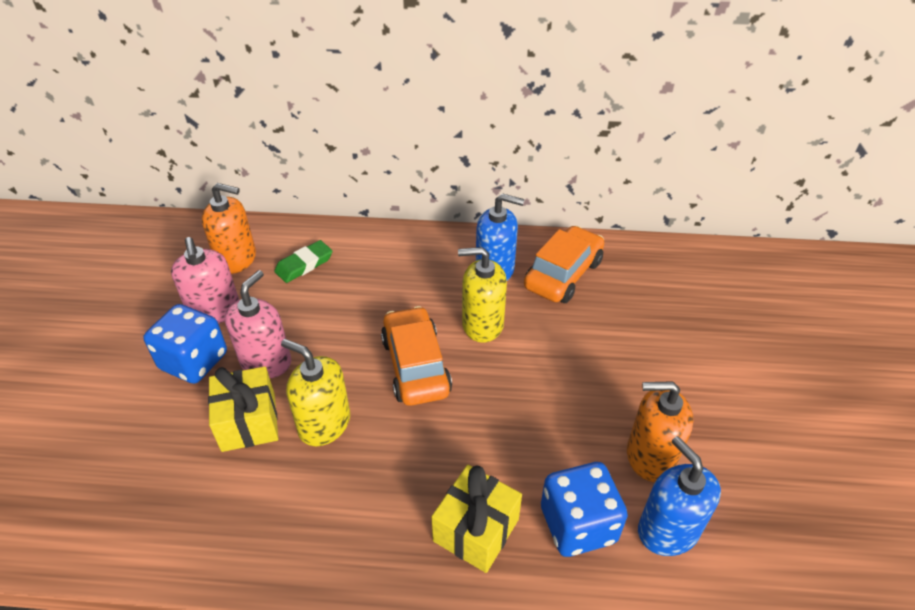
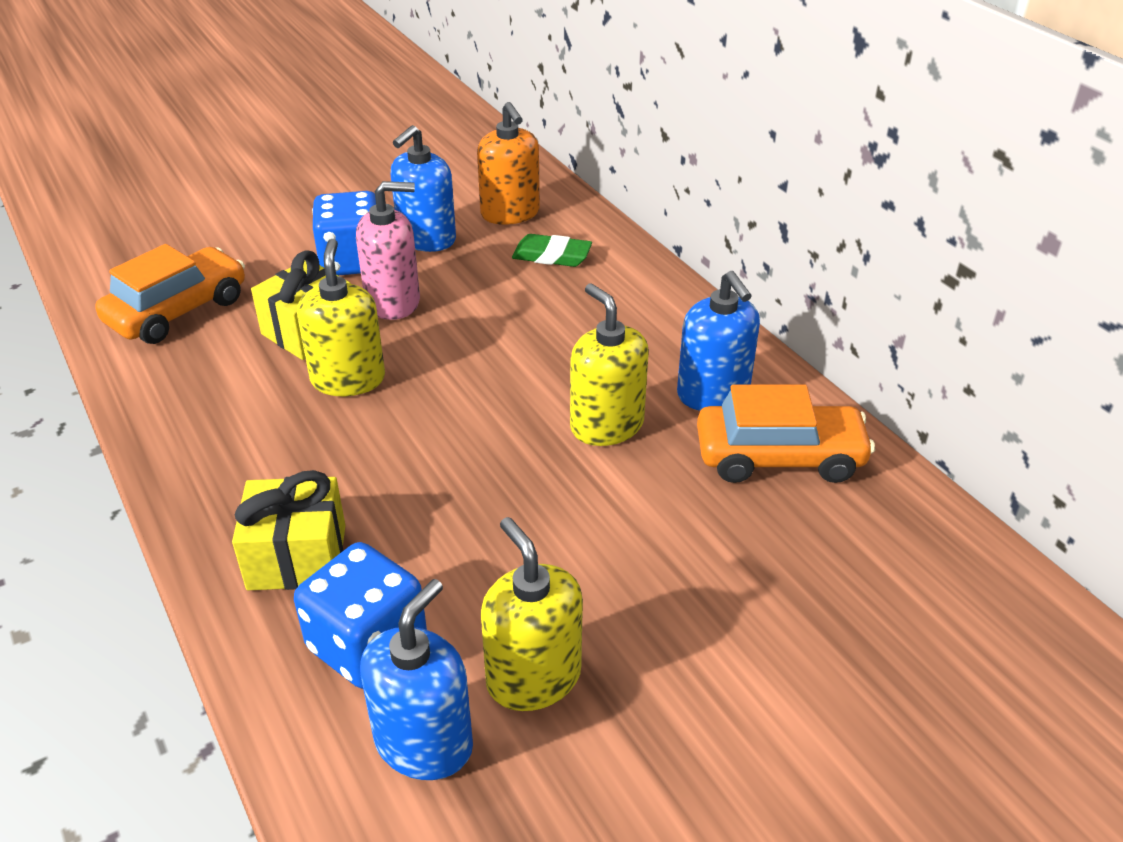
camera: 55 degrees right, 5 degrees down
(215, 311) = (426, 239): pink soap dispenser -> blue soap dispenser
(415, 366) = (487, 403): orange car -> orange car (178, 311)
(650, 457) = (533, 677): orange soap dispenser -> yellow soap dispenser

